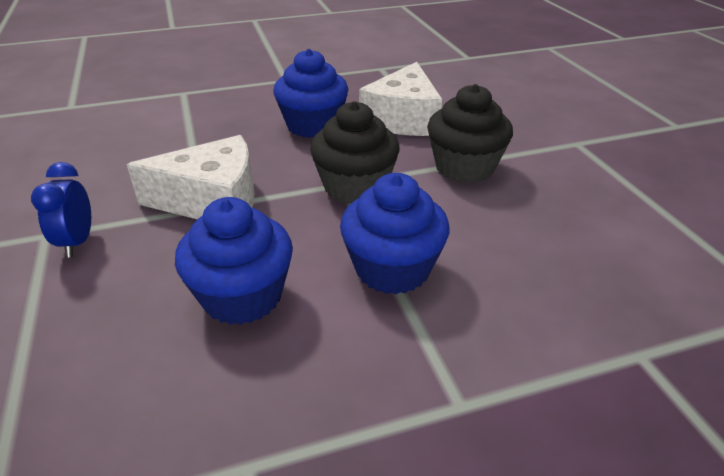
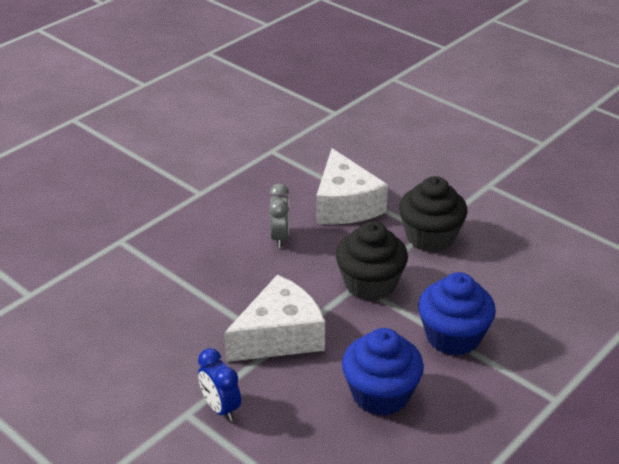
camera: 30 degrees left, 0 degrees up
(313, 125) = (279, 237): blue cupcake -> grey clock

